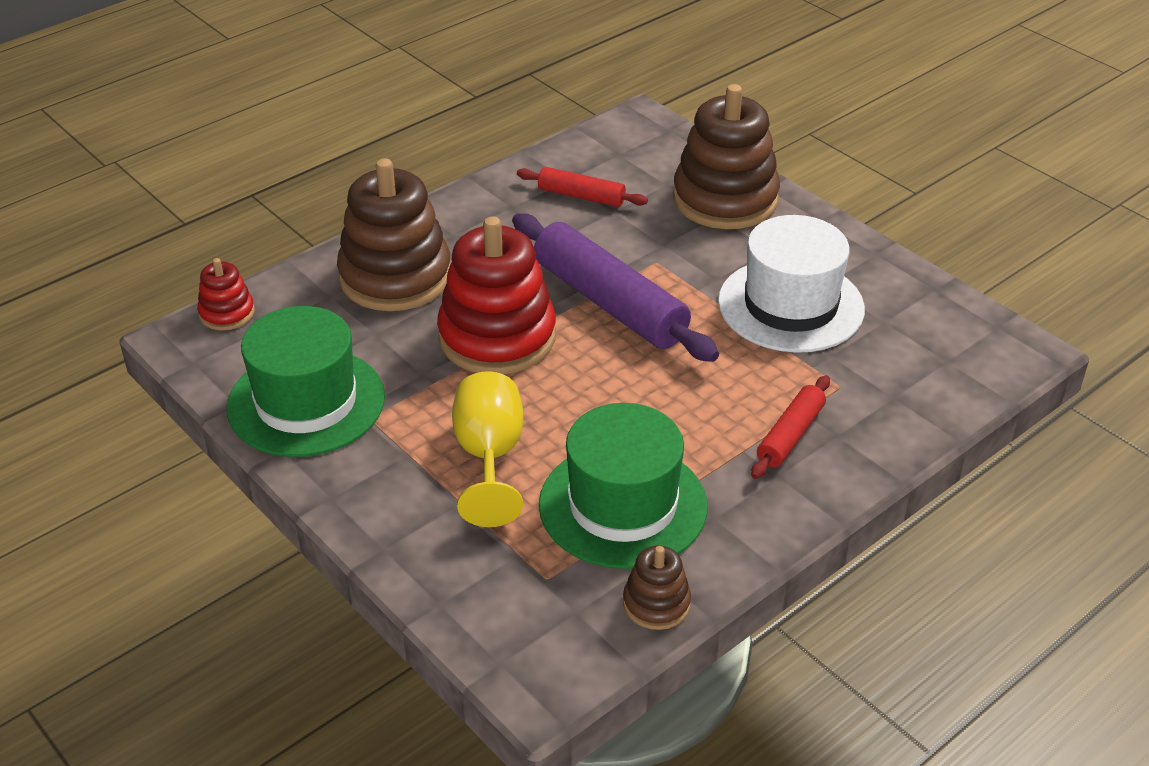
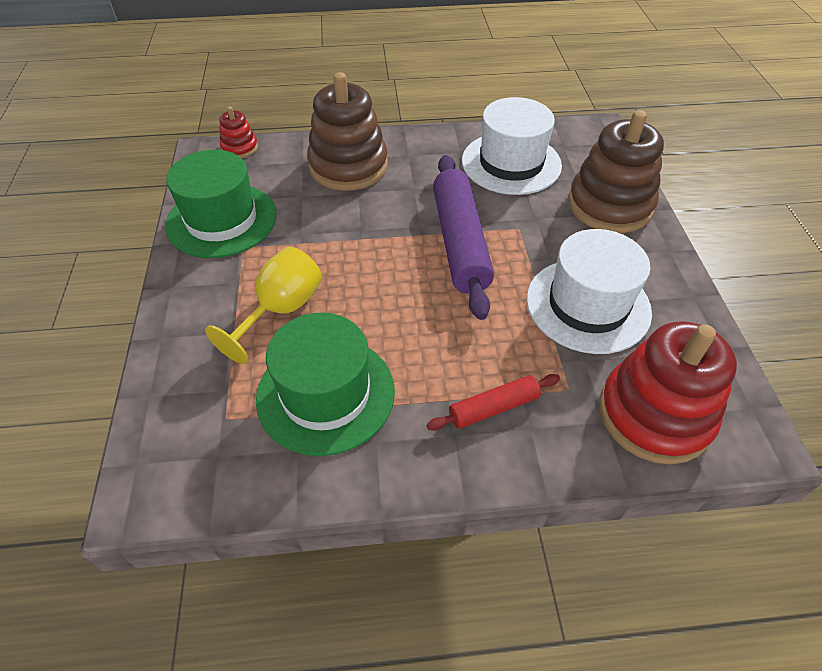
camera: 35 degrees right, 10 degrees up
(497, 337) = (367, 232): red stacking toy -> red stacking toy (654, 414)
(581, 196) = (511, 163): red rolling pin -> white hat
(656, 604) = (271, 486): brown stacking toy -> none

